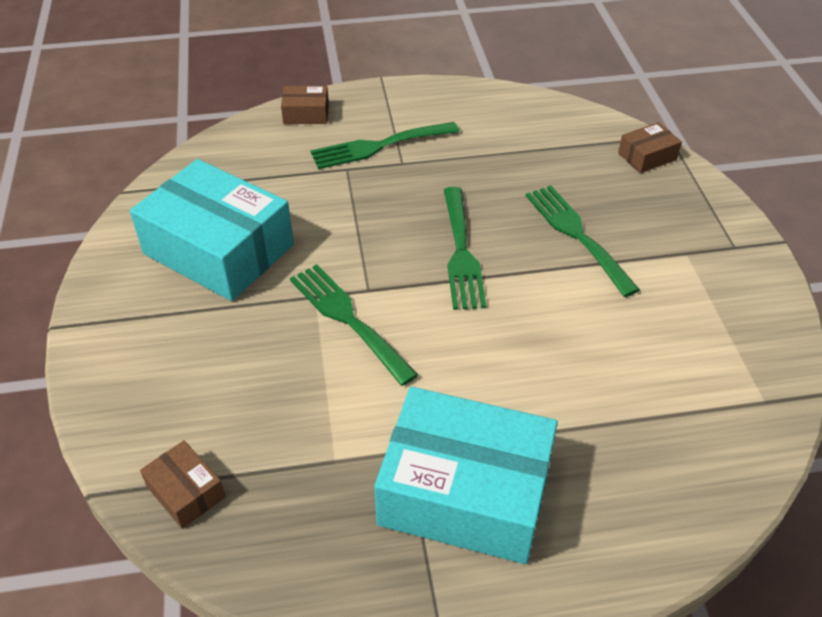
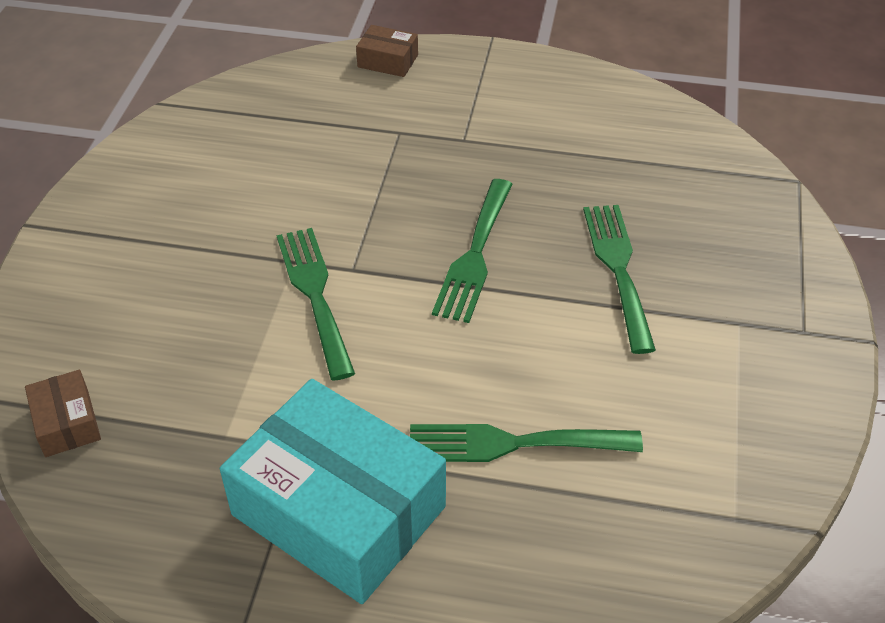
camera: 20 degrees right, 0 degrees up
(218, 249) = (221, 187): turquoise box -> none
(378, 146) = (447, 115): green fork -> green fork (512, 444)
(647, 156) = (756, 198): brown box -> none

